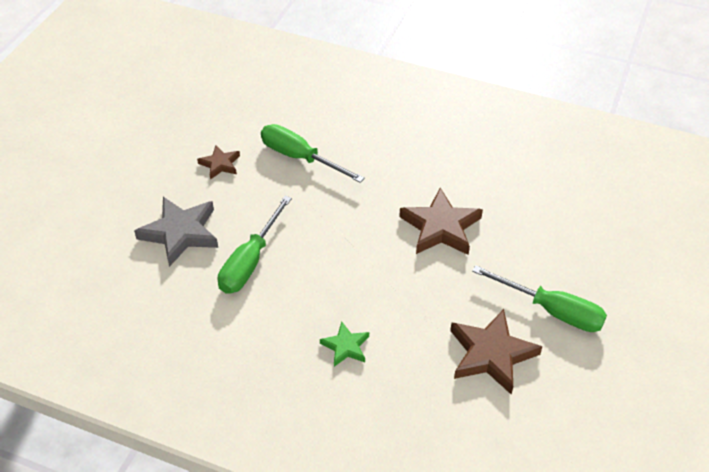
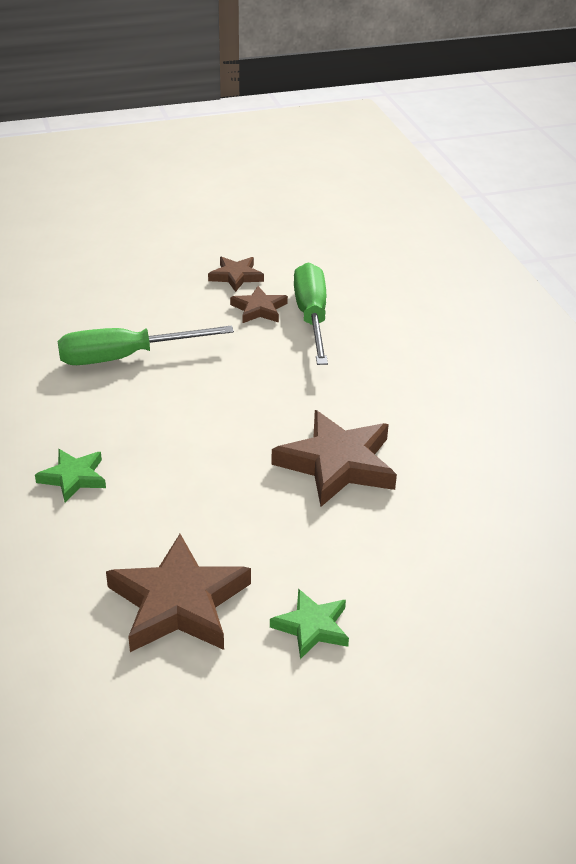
camera: 50 degrees right, 10 degrees down
(180, 233) = (115, 299): grey star -> none
(266, 174) = (259, 309): none -> brown star
(552, 311) = (312, 627): green screwdriver -> green star

